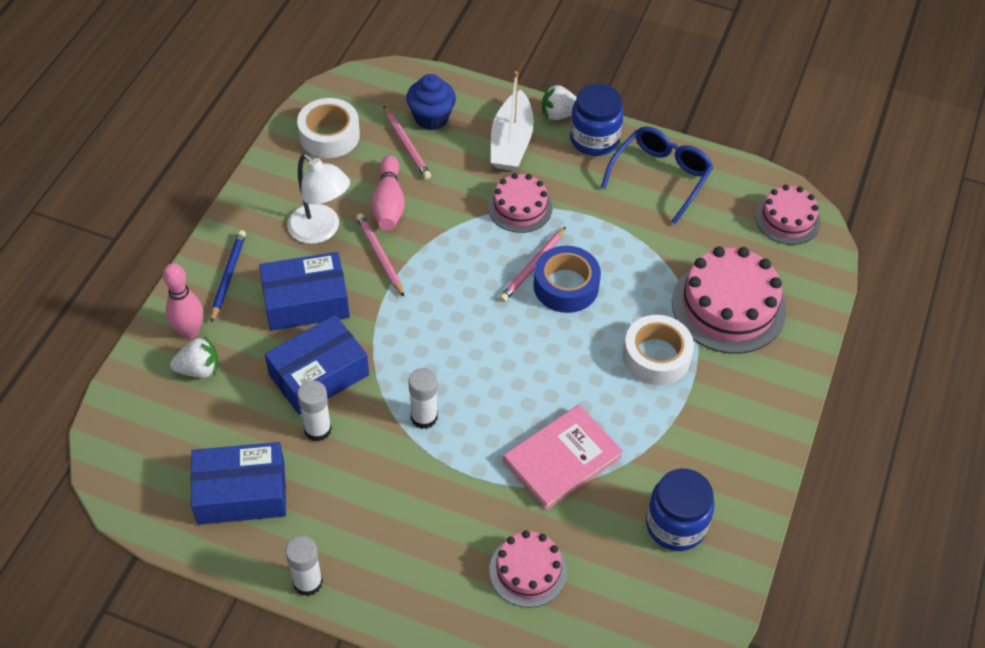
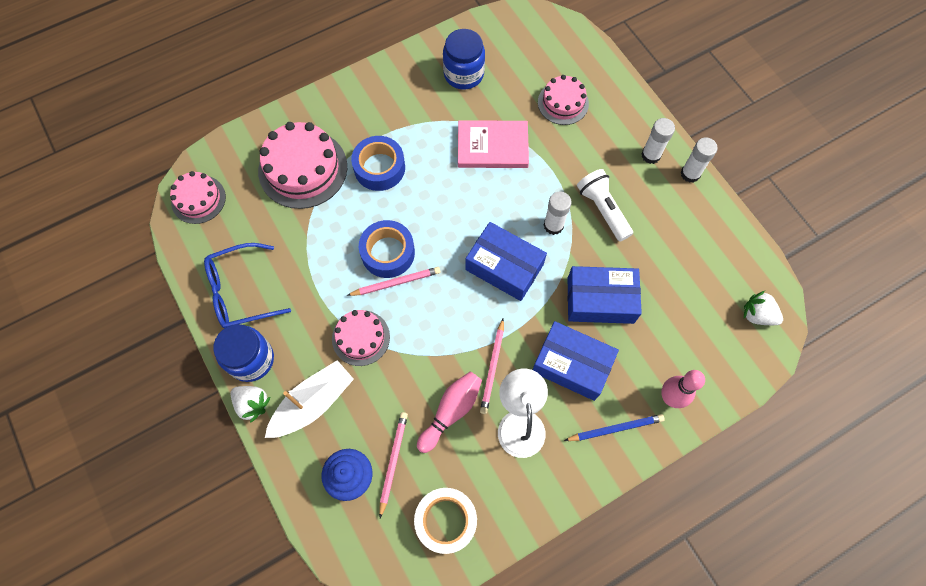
camera: 140 degrees left, 15 degrees up
(199, 369) = (680, 360): white strawberry -> white strawberry (757, 315)
(228, 276) = (615, 428): blue pencil -> blue pencil turned 150 degrees counterclockwise
(241, 492) = (699, 252): blue box -> blue box (504, 267)
(318, 429) = (626, 262): white glue stick -> white glue stick (651, 155)
(382, 469) = (603, 210): none -> white flashlight
(656, 356) = (379, 168): white tape -> blue tape

